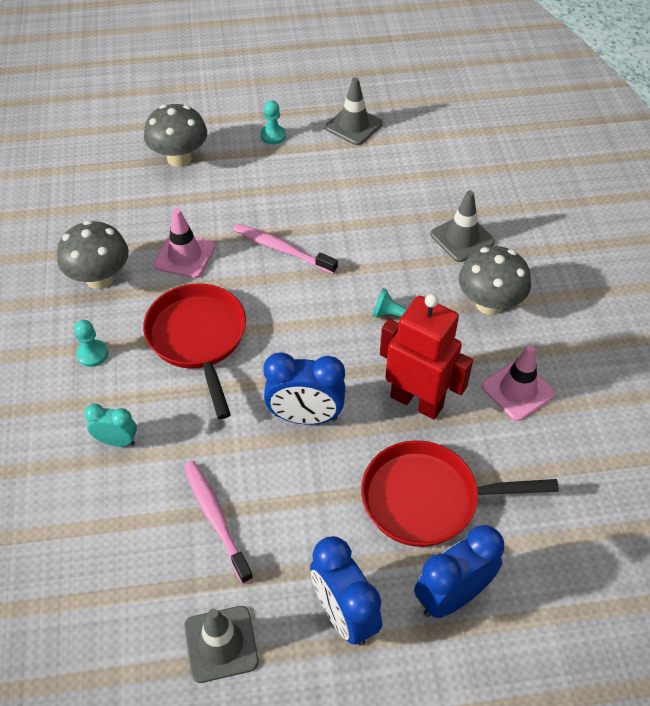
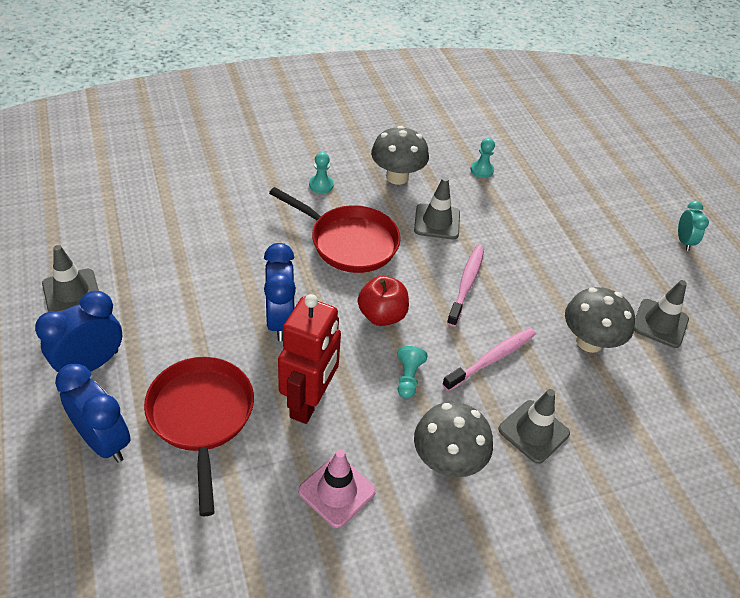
camera: 75 degrees right, 5 degrees down
(117, 441) = (243, 211): turquoise clock -> turquoise clock (684, 241)
(179, 158) = (551, 202): grey mushroom -> grey mushroom (589, 341)
(185, 256) = (437, 222): pink traffic cone -> grey traffic cone
(198, 339) = (349, 242): red pan -> red pan turned 60 degrees clockwise
(216, 518) = (177, 275): pink toothbrush -> pink toothbrush (491, 359)
(273, 136) = (612, 262): turquoise pawn -> turquoise pawn (481, 170)
(312, 325) = (382, 315): none -> red apple

